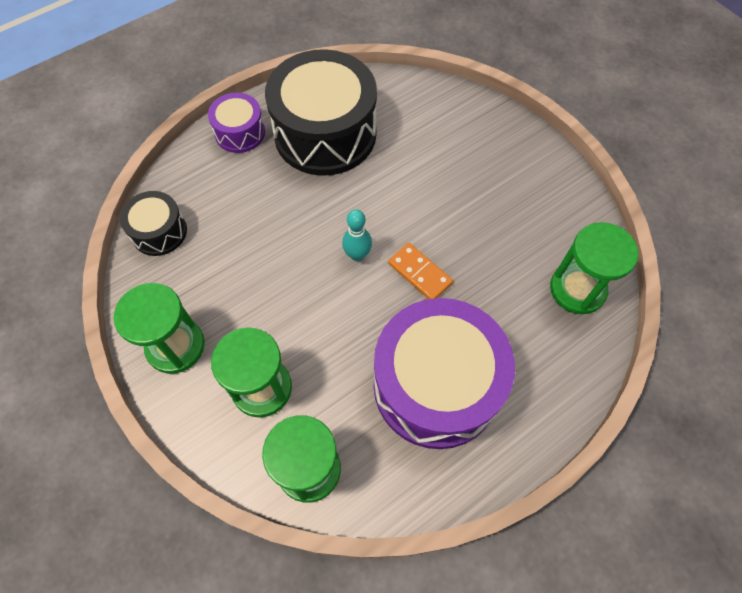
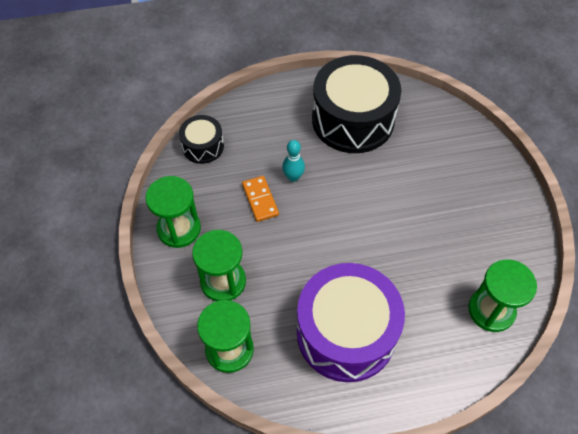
camera: 25 degrees right, 5 degrees down
(240, 132) = (291, 96): purple drum -> none
(357, 255) = (334, 217): turquoise bowling pin -> turquoise bowling pin (293, 177)
(420, 273) = (374, 249): orange domino -> orange domino (260, 200)

